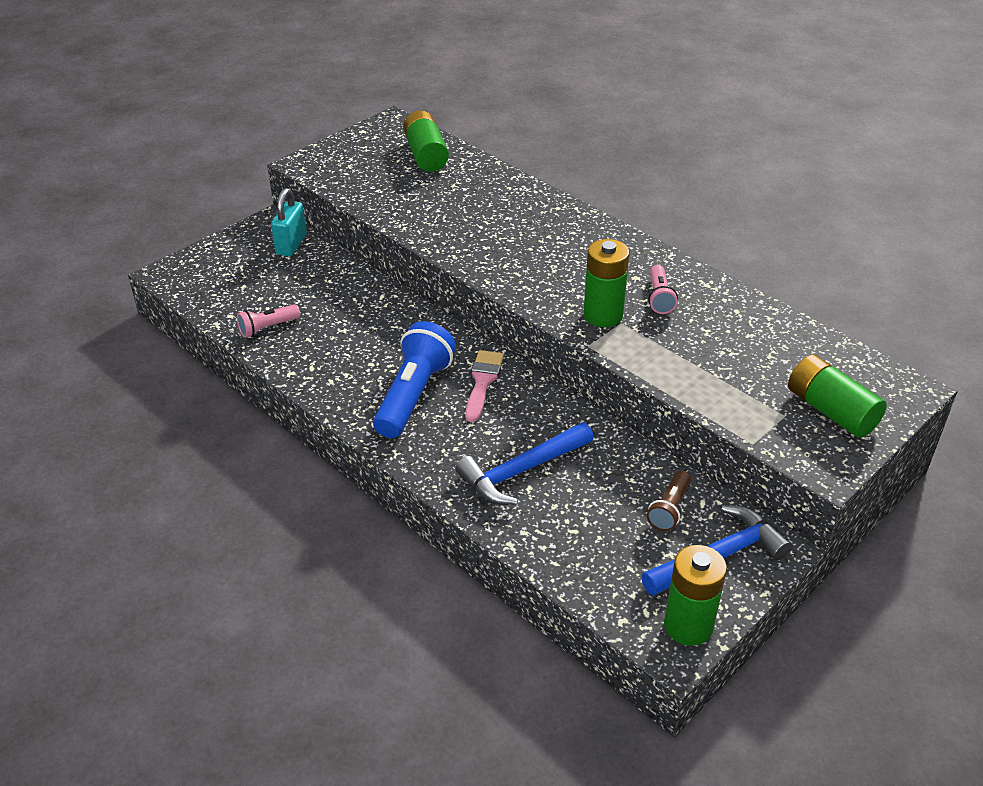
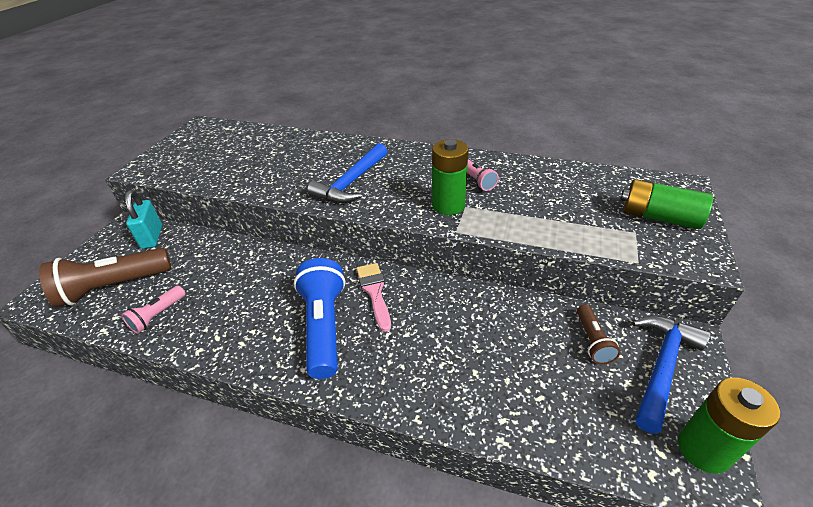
camera: 25 degrees left, 0 degrees up
(237, 285) = (113, 287): none -> brown flashlight
(426, 155) = (238, 138): green battery -> none
(521, 471) = (458, 359): blue hammer -> blue hammer (351, 182)

